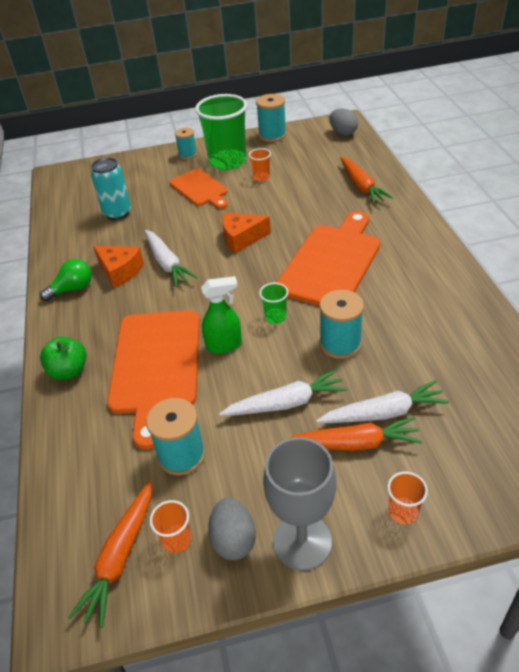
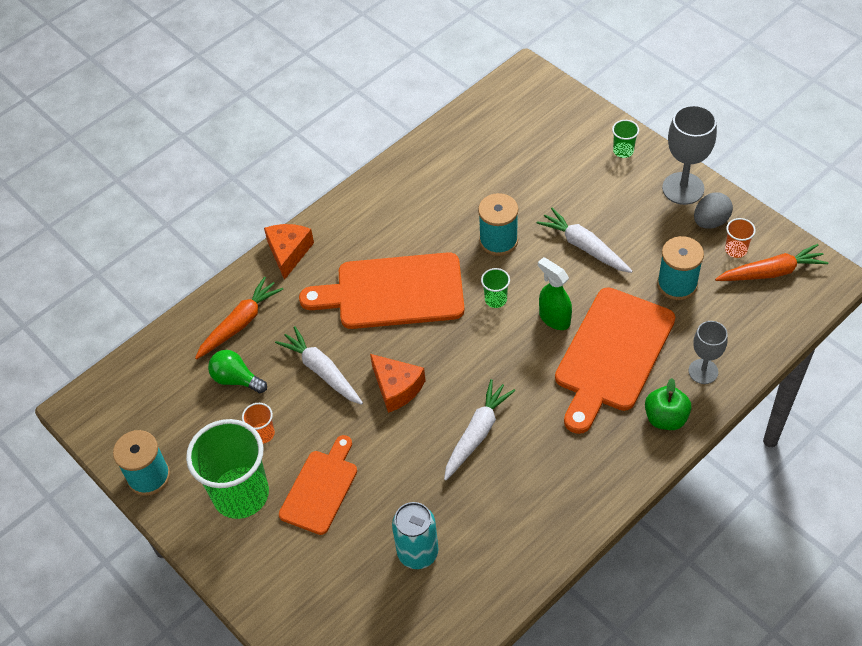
camera: 120 degrees left, 10 degrees up
(72, 289) = (570, 499): green light bulb -> green light bulb (236, 379)
(79, 421) = (703, 371): none -> grey goblet
(120, 271) = (516, 471): orange cheese -> orange cheese (289, 252)
(156, 366) = (612, 354): orange cutting board -> orange cutting board turned 150 degrees clockwise
(187, 154) = (242, 557): turquoise spool -> none
(343, 133) = (114, 395): grey egg -> none
(353, 443) = (590, 193): orange carrot -> none
(383, 413) = (551, 188): white carrot -> white carrot (322, 371)
(403, 512) = (623, 151): orange cup -> green cup

